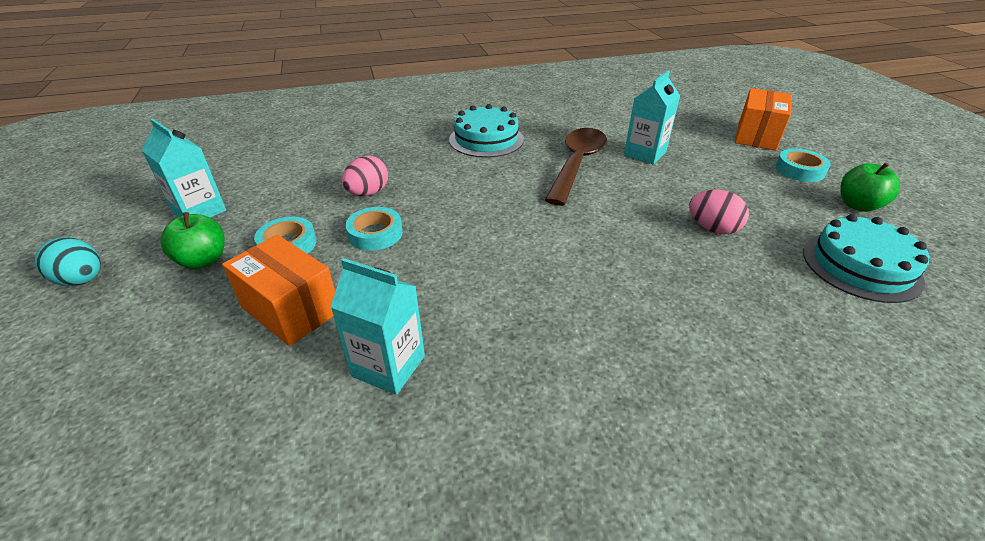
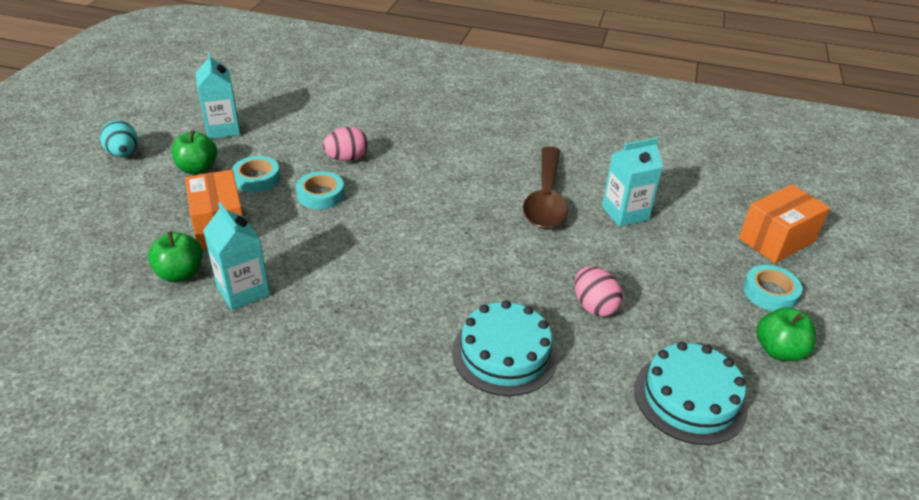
camera: 30 degrees right, 0 degrees up
(289, 384) = (180, 274): none -> green apple
(486, 139) = (492, 143): turquoise cake -> turquoise cake (504, 353)
(577, 164) = (546, 198): brown spoon -> brown spoon turned 135 degrees clockwise

